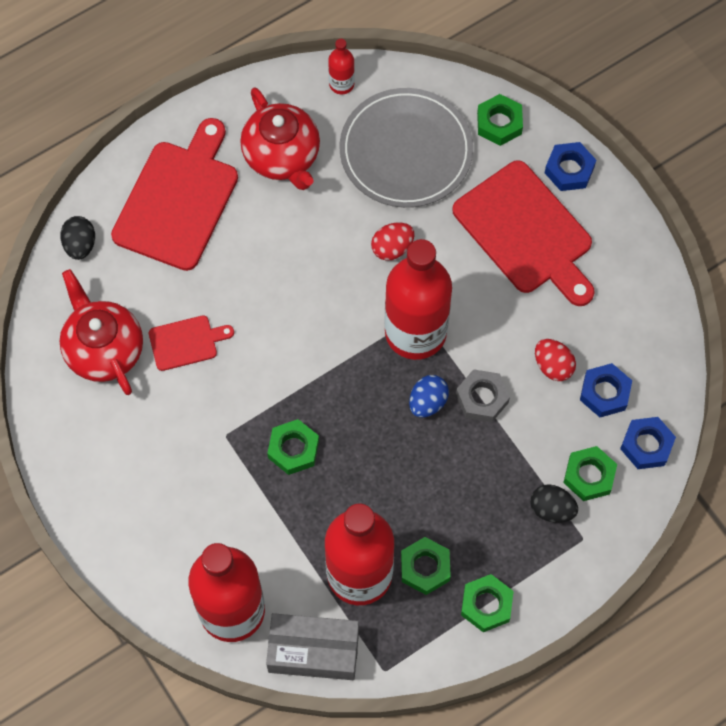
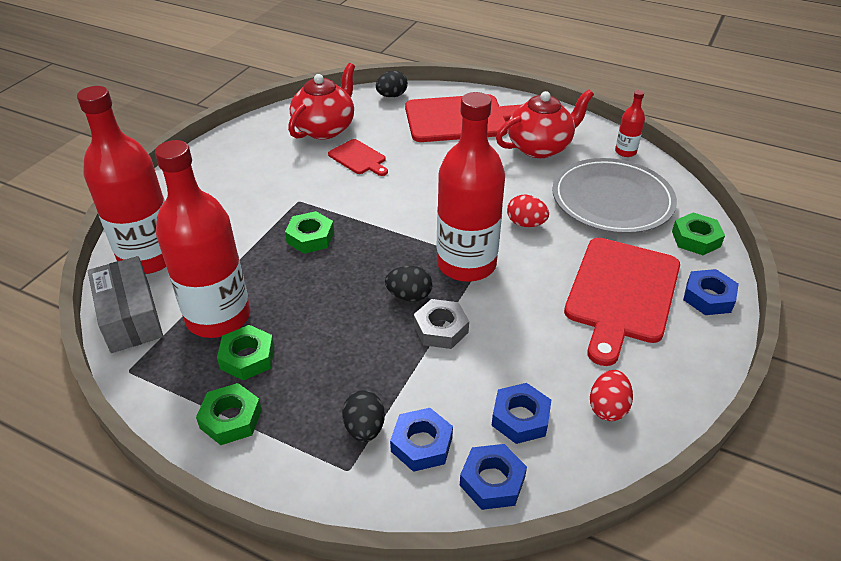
camera: 60 degrees right, 25 degrees down
(282, 156) = (540, 147): red teapot -> red teapot turned 150 degrees counterclockwise
(427, 402) = (409, 296): blue egg -> black egg
(553, 366) = (513, 365): red egg -> red egg (607, 407)
(589, 476) = (421, 444): green nut -> blue nut

